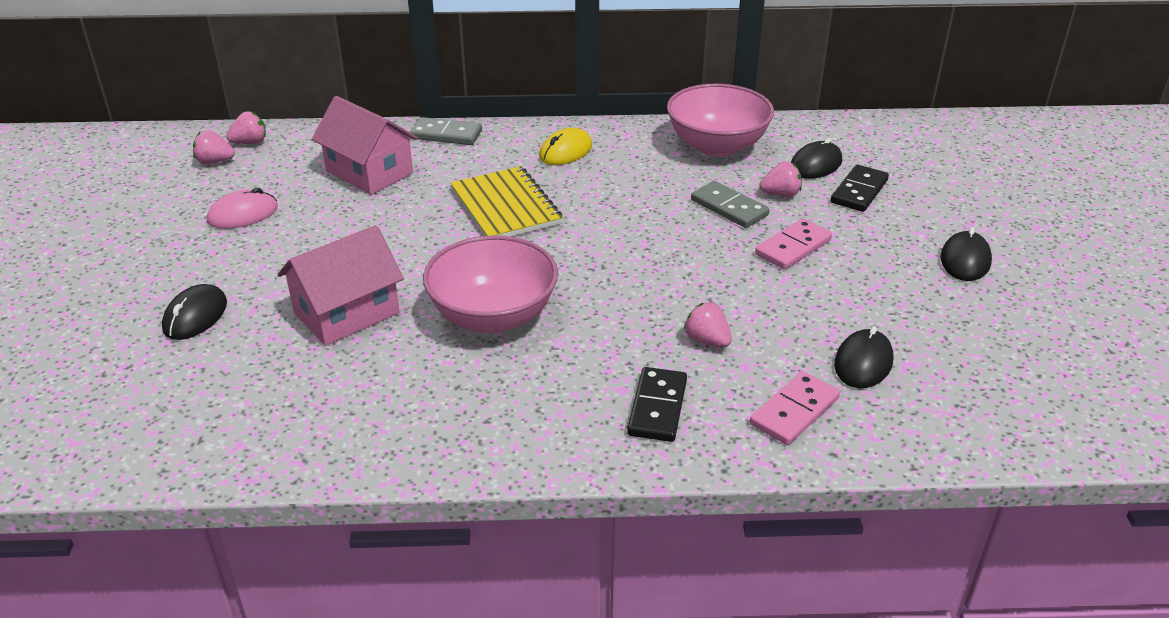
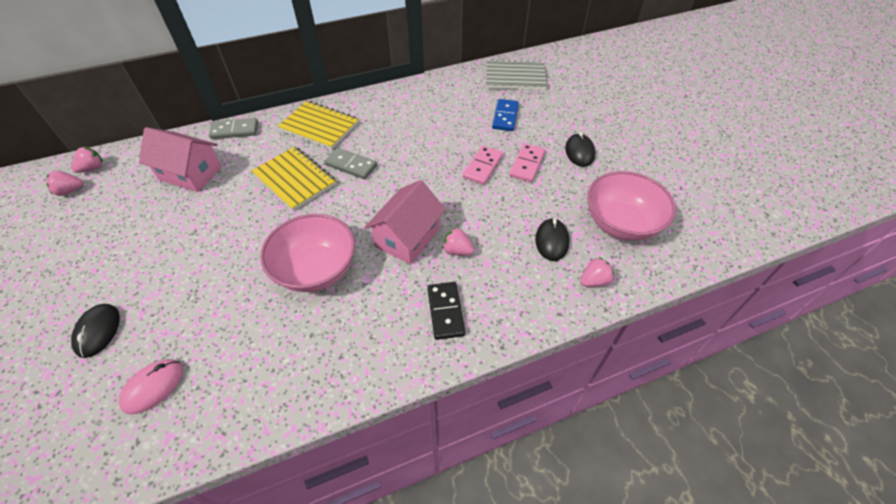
camera: 20 degrees left, 15 degrees up
(243, 214) = (107, 231): pink mouse -> pink mouse (153, 387)
(346, 313) = (213, 296): pink house -> pink house (407, 237)
(565, 151) = (319, 126): yellow mouse -> yellow notebook
(717, 146) = (412, 102): pink bowl -> pink bowl (621, 224)
(729, 208) = (435, 146): grey domino -> grey domino (351, 165)
(780, 194) = (462, 129): pink strawberry -> pink strawberry (594, 281)
(794, 411) = (526, 289): pink domino -> pink domino (527, 164)
(815, 165) = (474, 103): black mouse -> none
(859, 191) = (505, 117): black domino -> blue domino
(900, 143) = (515, 77): none -> grey notebook

